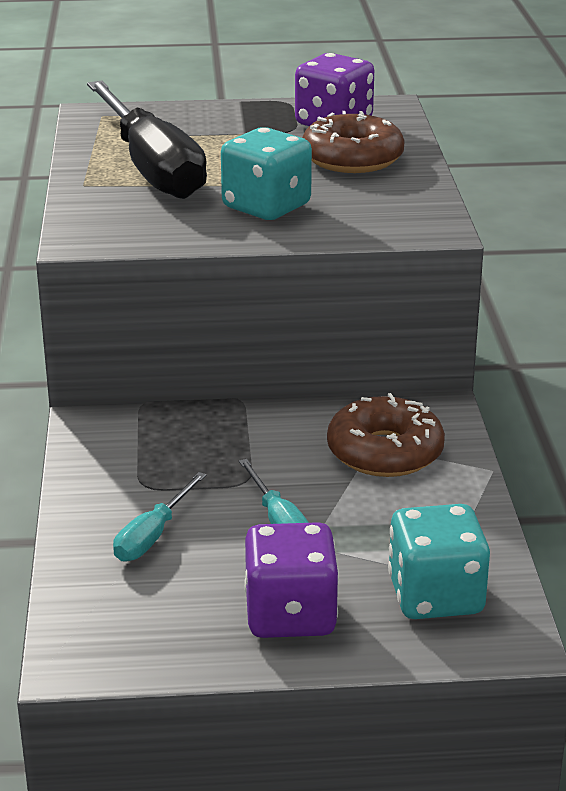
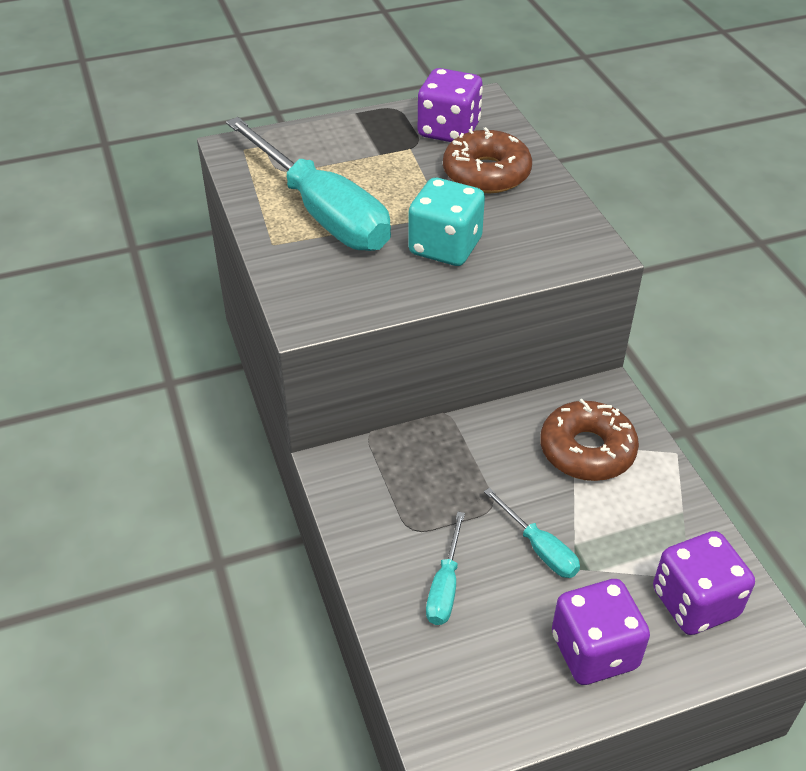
camera: 15 degrees left, 15 degrees up
(151, 168) = (322, 212): black screwdriver -> turquoise screwdriver
(435, 596) = (695, 602): turquoise dice -> purple dice

